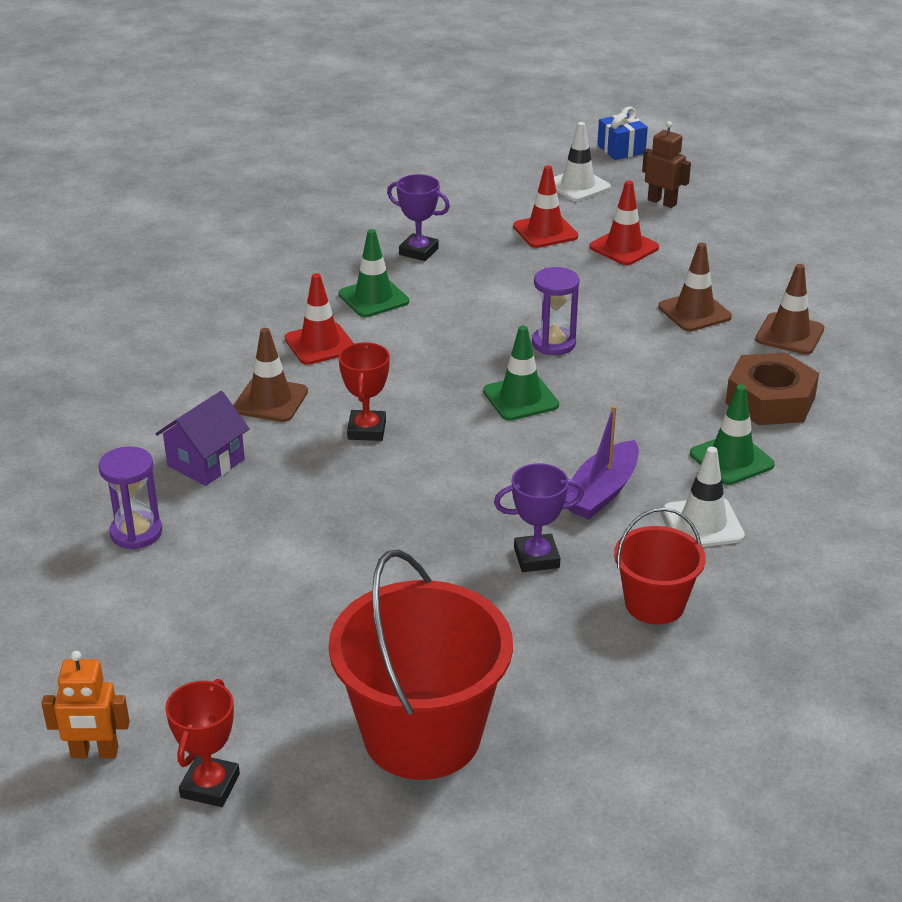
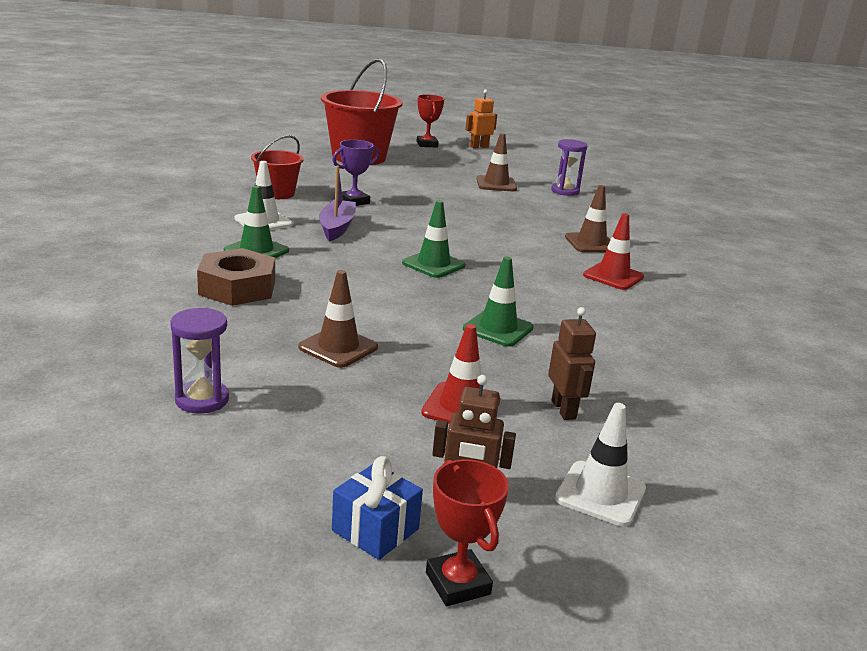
camera: 150 degrees right, 10 degrees down
(206, 462) = (578, 215): purple house -> none
(367, 430) = (512, 237): red trophy -> red trophy (457, 583)
(373, 298) = (627, 313): green traffic cone -> green traffic cone (498, 329)
(418, 251) = (653, 361): purple trophy -> none
(545, 231) = (564, 410): red traffic cone -> brown robot
(553, 343) = (444, 302): purple hourglass -> purple hourglass (202, 400)
(621, 149) = (618, 601): blue gift -> blue gift (375, 530)
(789, 334) = (232, 342): brown traffic cone -> brown traffic cone (496, 184)

